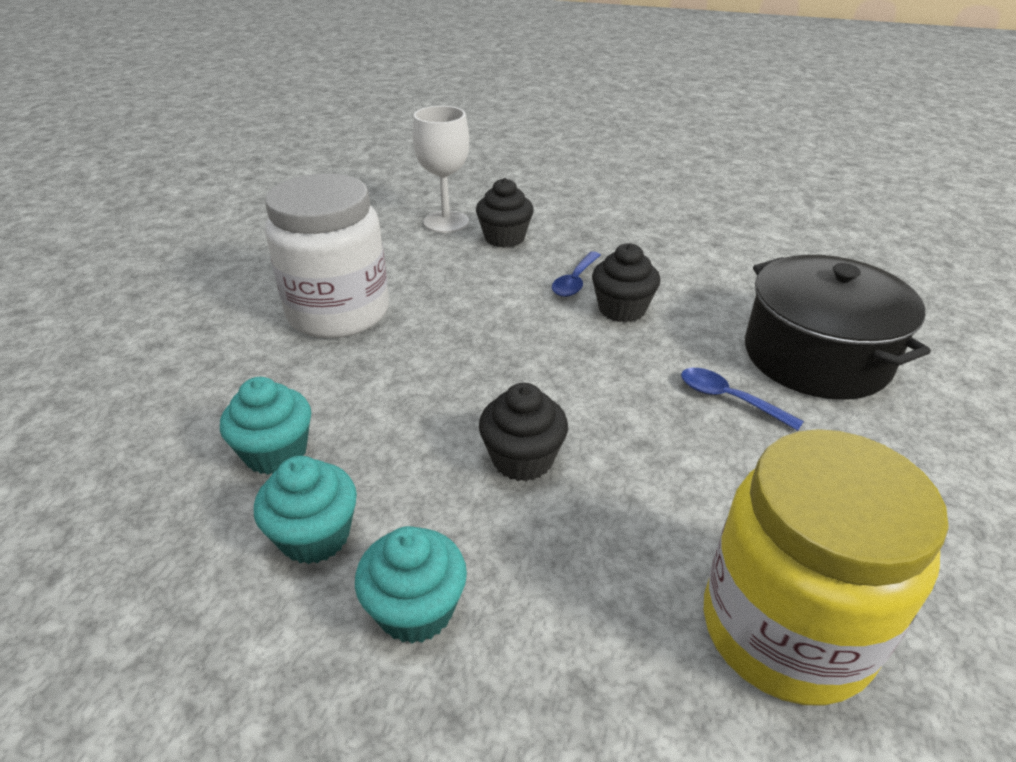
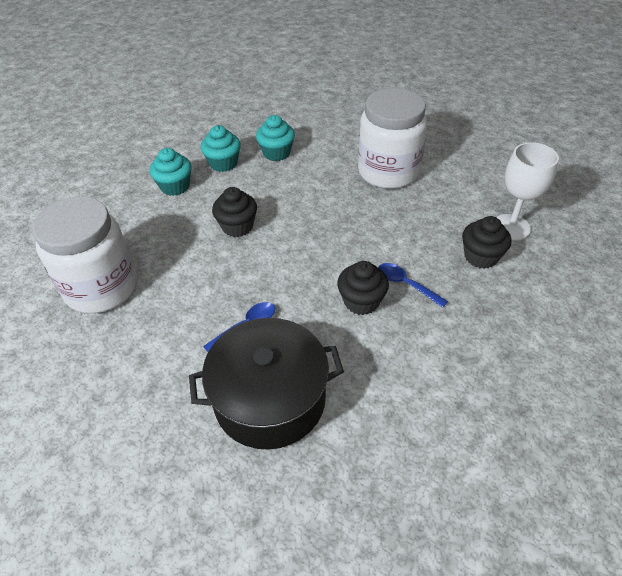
camera: 105 degrees right, 10 degrees up
(785, 629) = (102, 288): yellow jar -> white jar

